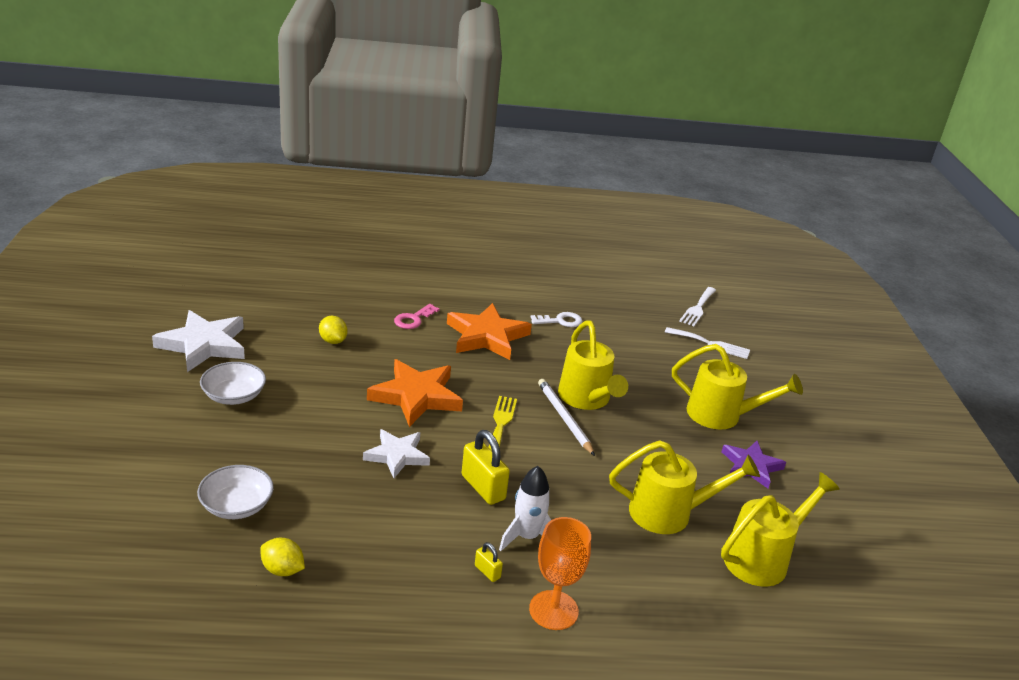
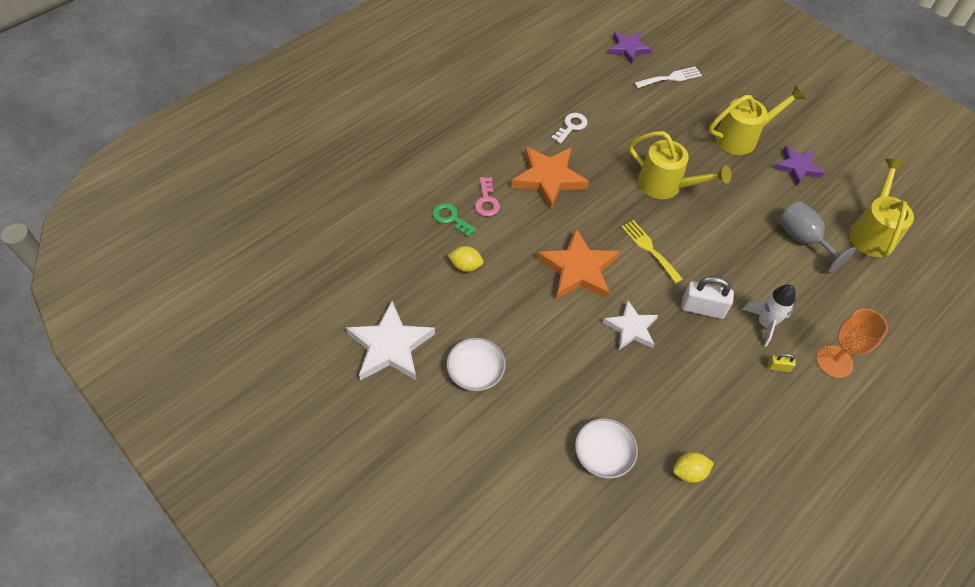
camera: 40 degrees left, 25 degrees up
(369, 312) = (451, 218): none -> green key
(483, 487) = (702, 308): yellow padlock -> white padlock
(564, 418) = (674, 213): white pencil -> none
(670, 513) = (803, 239): yellow watering can -> grey goblet
(698, 308) = (628, 49): white fork -> purple star

